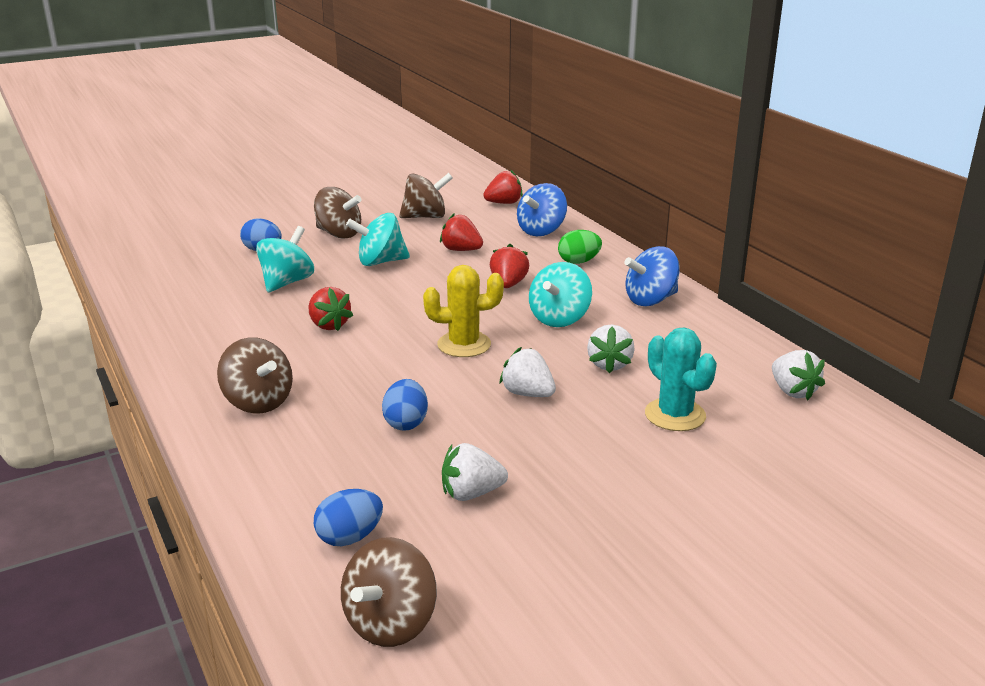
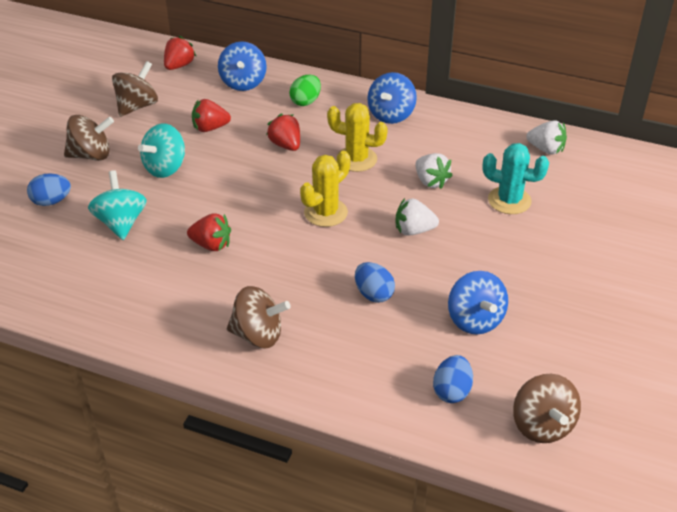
camera: 40 degrees left, 15 degrees up
(471, 493) = (475, 320): white strawberry -> blue spinning top
(559, 319) = (356, 159): turquoise spinning top -> yellow cactus

